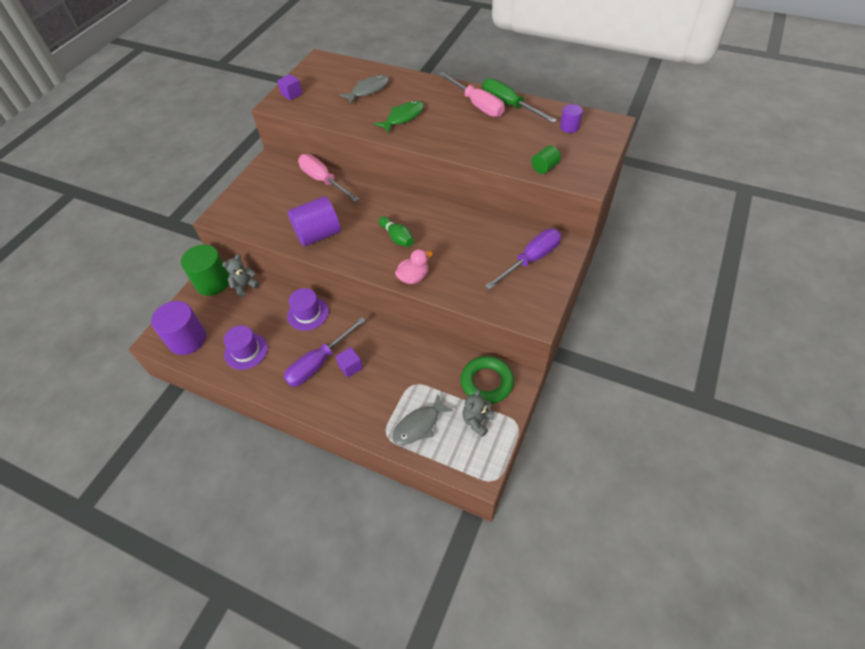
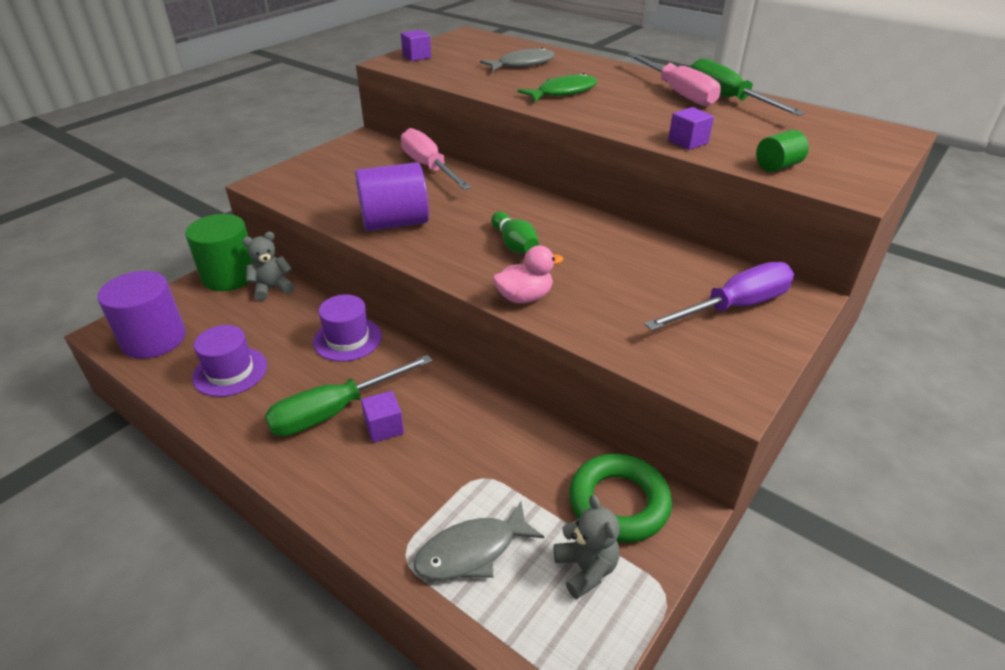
camera: 10 degrees right, 15 degrees down
(319, 363) = (335, 411): purple screwdriver -> green screwdriver
(477, 421) = (586, 569): grey teddy bear -> grey teddy bear turned 120 degrees clockwise
(490, 154) = (688, 142): none -> purple cube
(569, 127) = (823, 129): purple cylinder -> none

